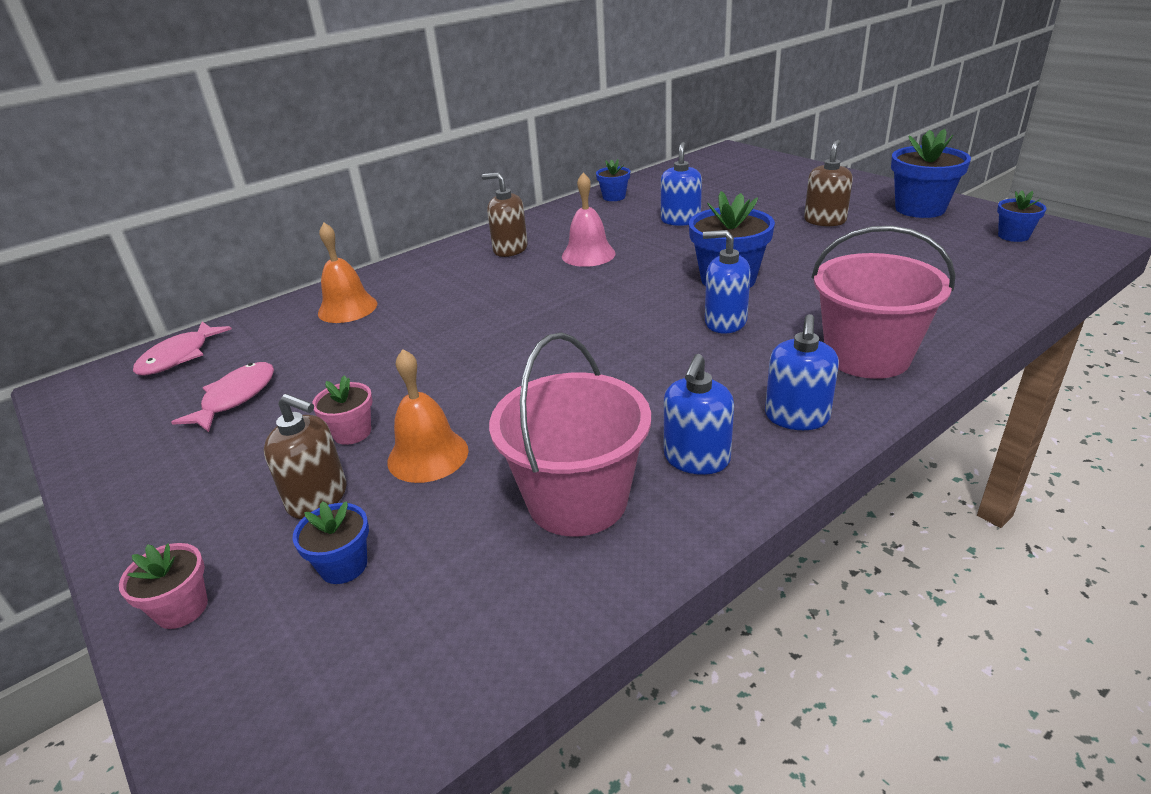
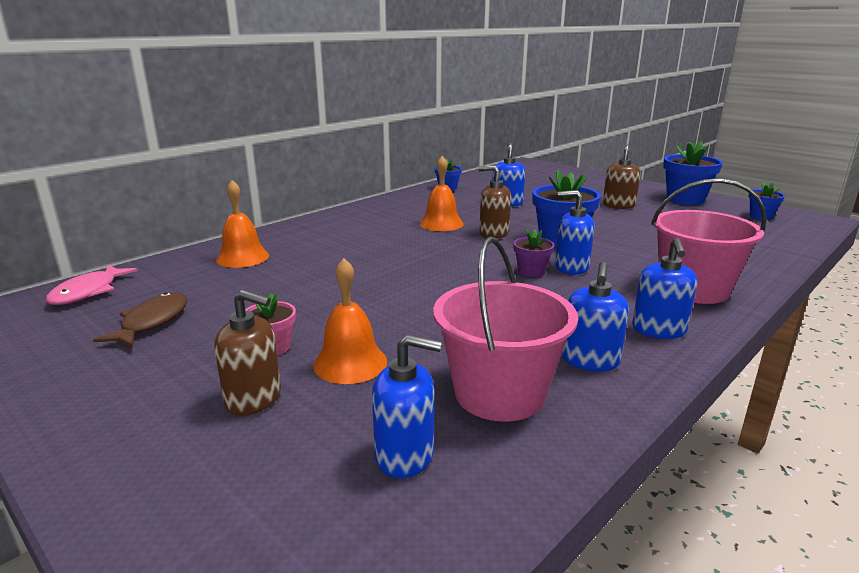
camera: 10 degrees left, 10 degrees down
(182, 608) = (133, 498): pink flower pot -> none
(235, 398) = (152, 322): pink fish -> brown fish
(343, 566) = (295, 453): blue flower pot -> none
(453, 573) = (405, 455): none -> blue soap dispenser
(510, 249) = (374, 219): brown soap dispenser -> brown soap dispenser (493, 233)
(588, 254) = (441, 223): pink bell -> orange bell
(673, 328) = (531, 271): none -> purple flower pot

